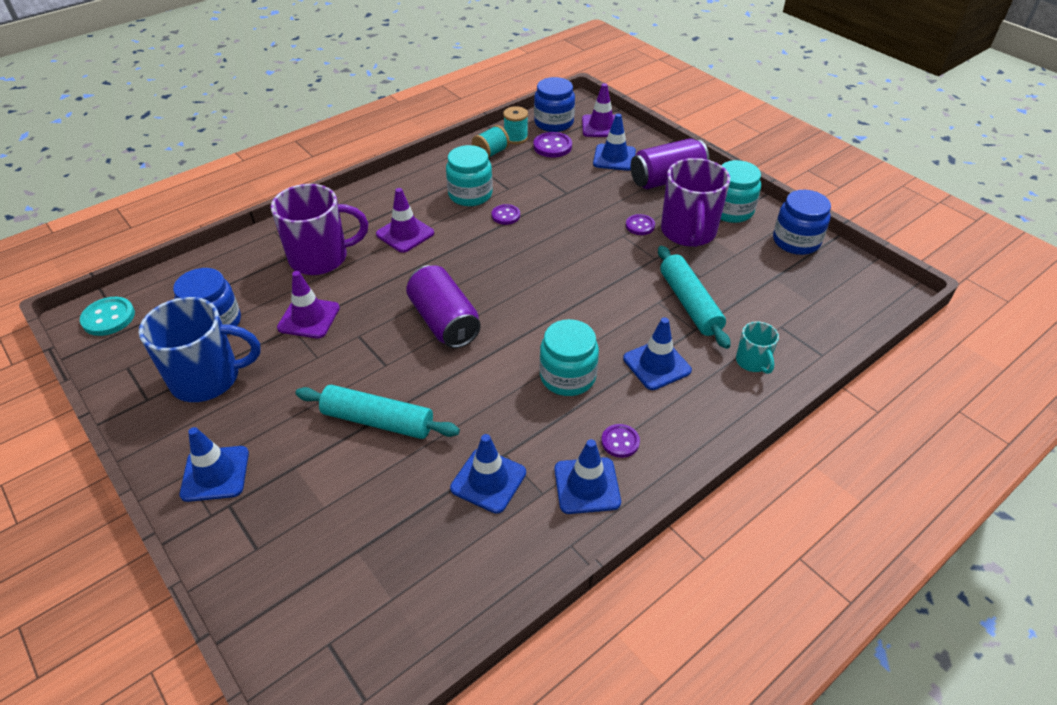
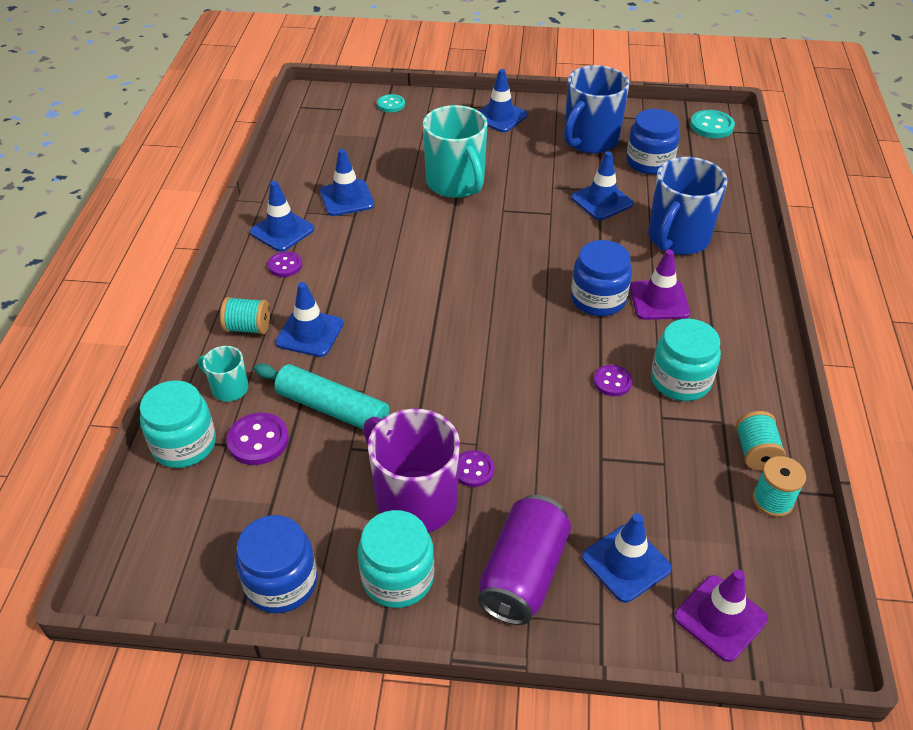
camera: 135 degrees right, 0 degrees up
(272, 597) = (391, 104): none -> turquoise button
(309, 318) = (602, 201): purple traffic cone -> blue traffic cone
(320, 258) = (677, 238): purple mug -> blue mug
(378, 421) = (456, 183): turquoise rolling pin -> turquoise mug
(444, 321) = (510, 258): purple can -> none
(552, 146) = (716, 521): purple button -> purple button (258, 440)
(554, 123) = (779, 570): blue jar -> blue jar (598, 299)
(567, 376) = (369, 281): turquoise jar -> turquoise jar (184, 444)
(701, 402) = (248, 328): none -> turquoise spool

